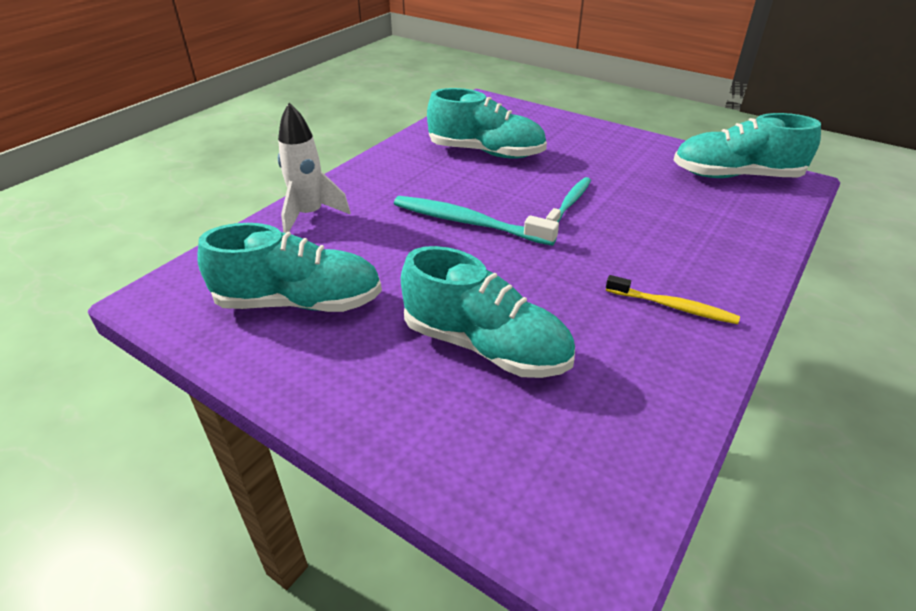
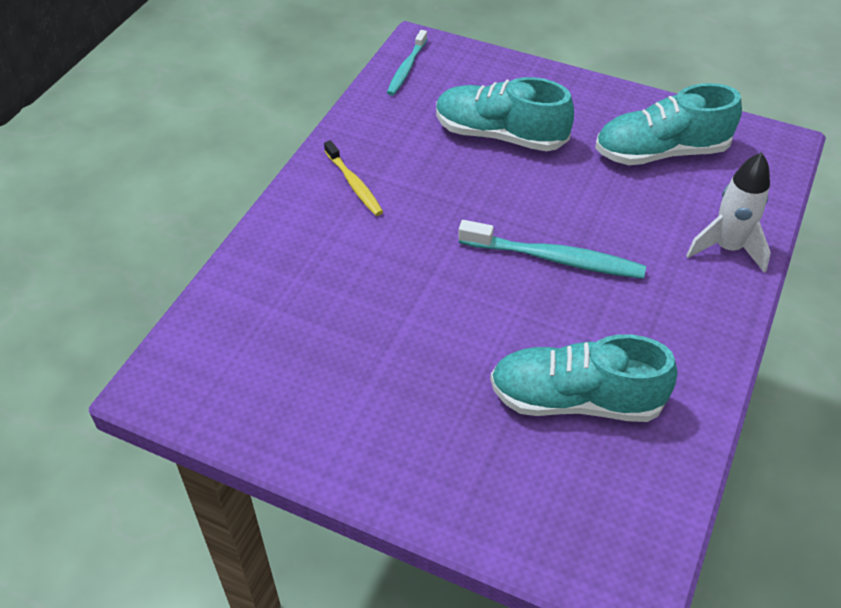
camera: 170 degrees right, 10 degrees up
(569, 203) = (448, 304): turquoise toothbrush -> turquoise toothbrush (406, 68)
(672, 306) = (354, 184): yellow toothbrush -> yellow toothbrush turned 135 degrees counterclockwise
(735, 176) = (232, 388): turquoise shoe -> none

